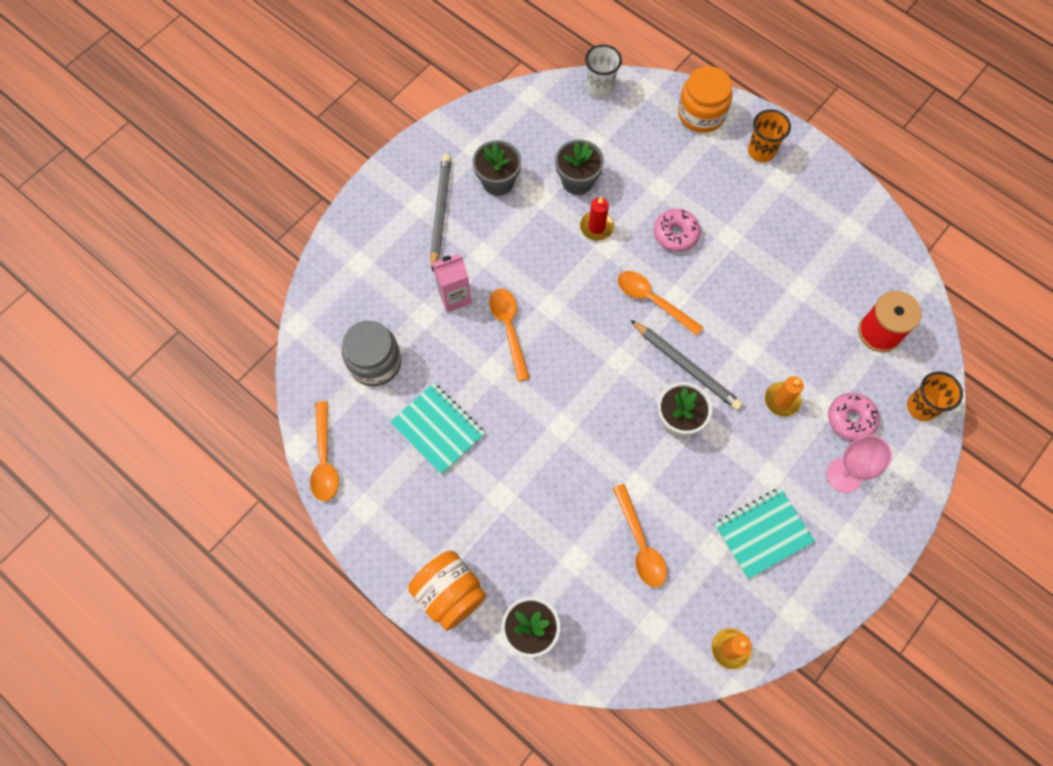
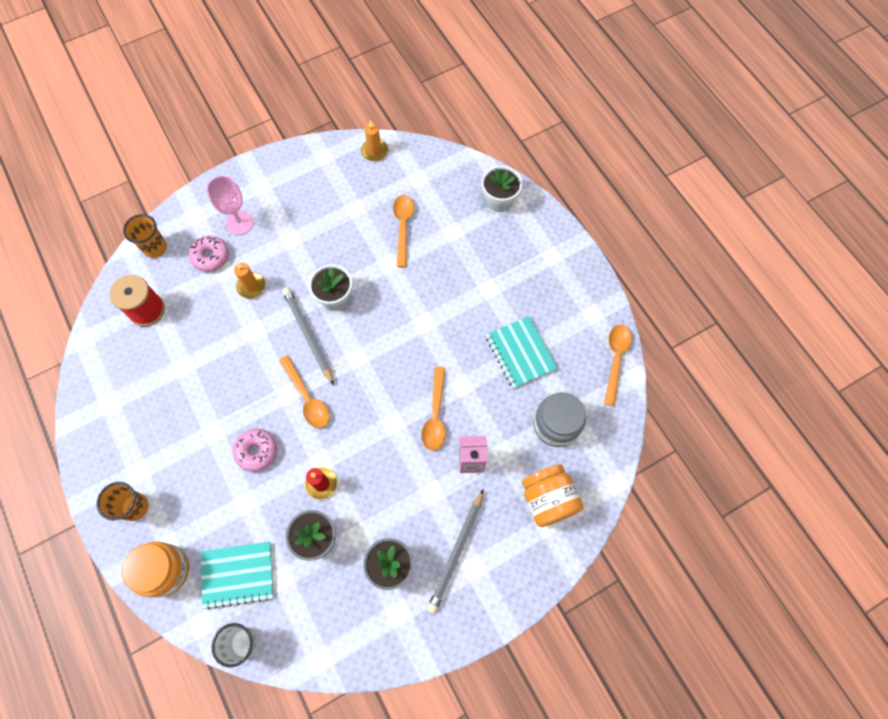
camera: 160 degrees left, 0 degrees up
(449, 594) = (547, 239): orange jar -> orange jar (548, 499)
(763, 533) = (317, 206): turquoise notebook -> turquoise notebook (238, 574)

